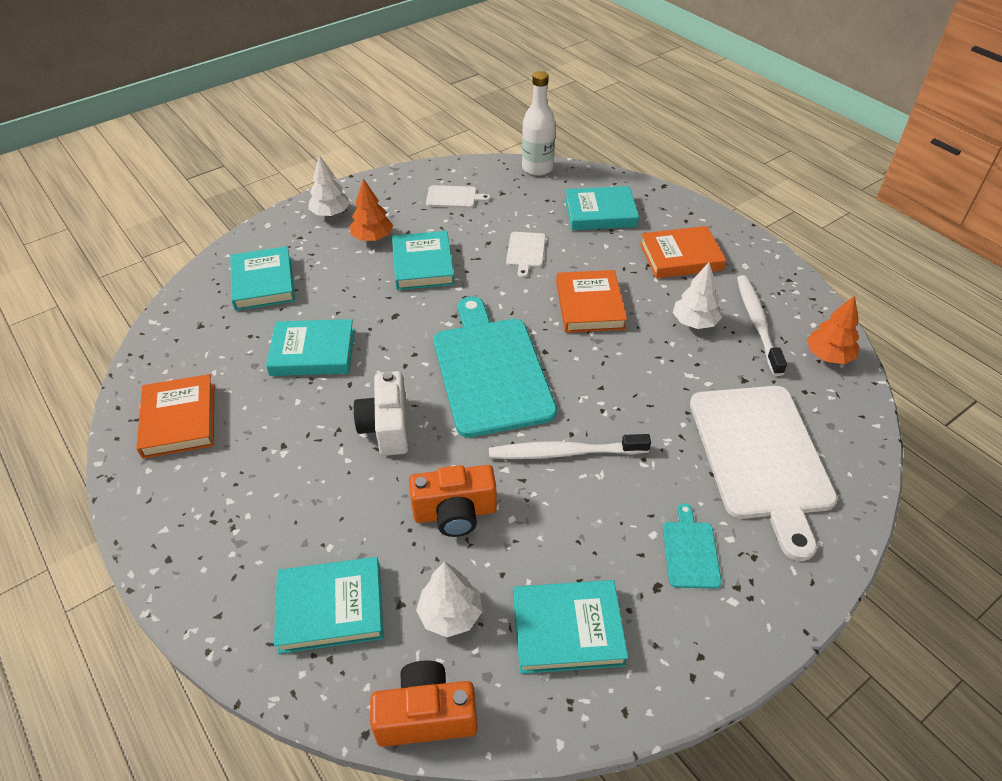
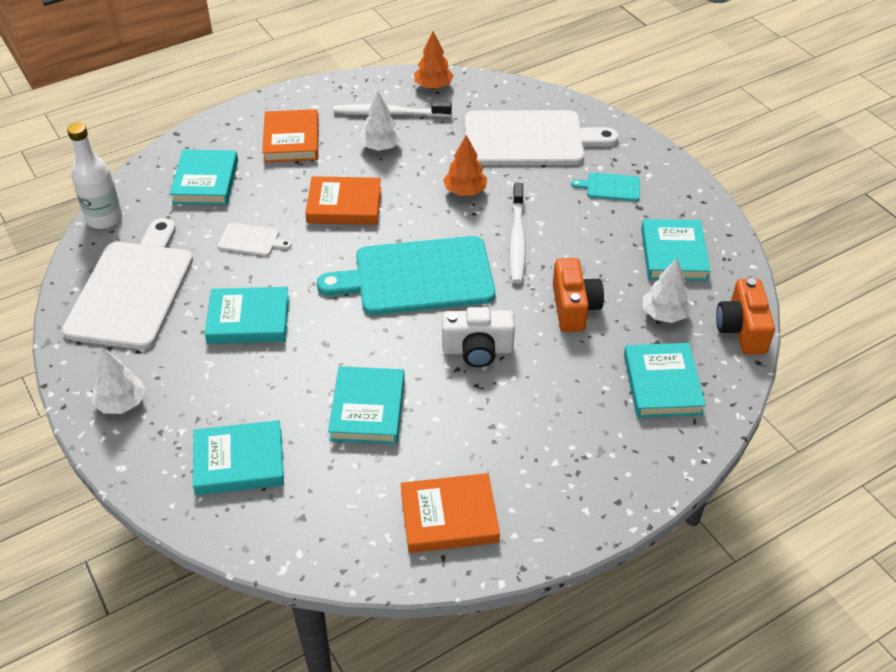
camera: 85 degrees left, 0 degrees up
(372, 238) = (185, 362): orange tree -> orange tree (465, 191)
(453, 197) = (132, 290): white cutting board -> white cutting board, size x2.34

